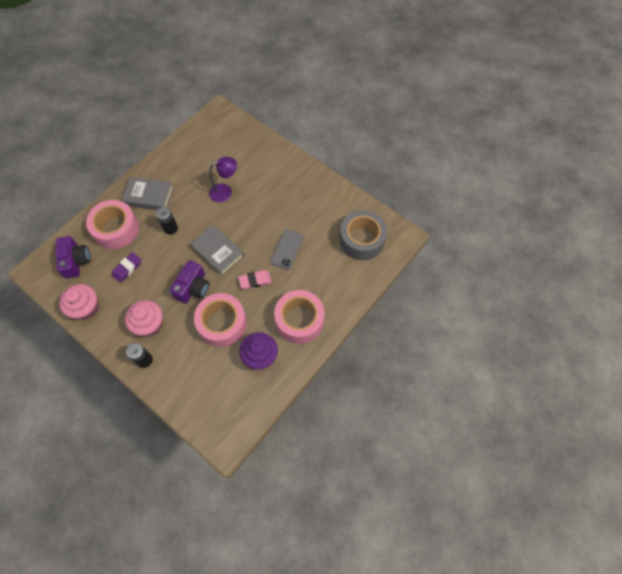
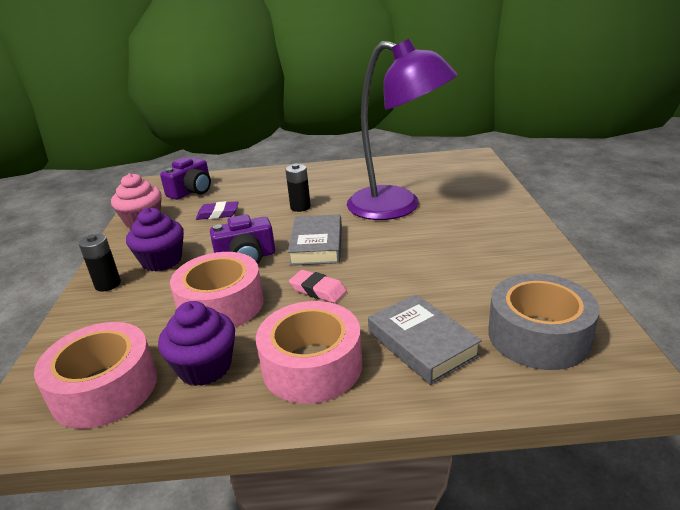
camera: 50 degrees right, 35 degrees down
(116, 229) = (255, 187): pink tape -> pink tape (105, 388)
(149, 196) = (317, 180): grey book -> grey book (422, 344)
(149, 324) = (162, 261): pink cupcake -> purple cupcake
(225, 191) = (397, 207): purple lamp -> purple lamp, size x2.13
(287, 249) = (402, 284): grey phone -> none

